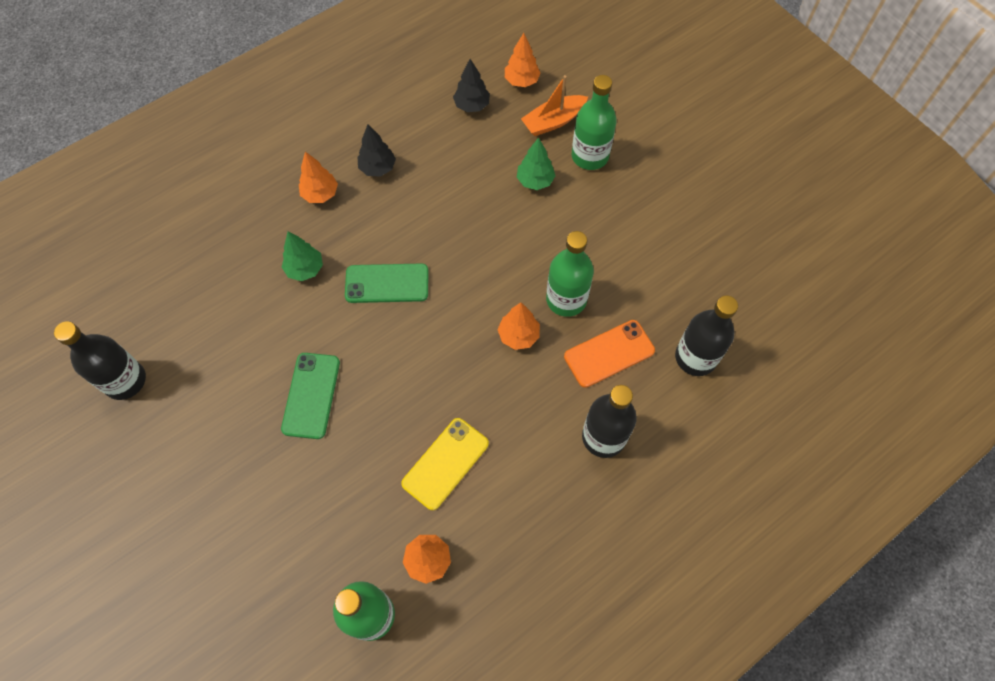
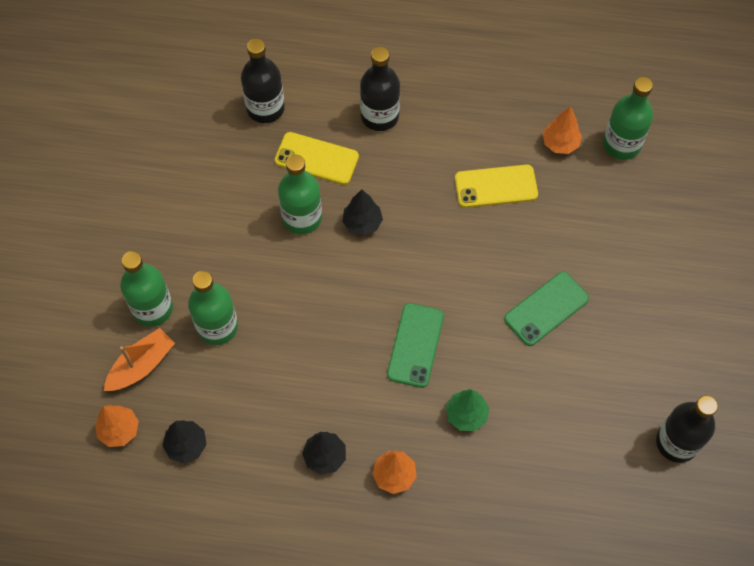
camera: 135 degrees left, 0 degrees up
(387, 283) = (415, 345): green phone -> green phone turned 60 degrees clockwise
(518, 335) = (362, 223): orange tree -> black tree
(535, 181) = (217, 327): green tree -> green bottle
(553, 121) = (141, 365): orange boat -> orange boat turned 60 degrees counterclockwise
(609, 353) = (316, 159): orange phone -> yellow phone

